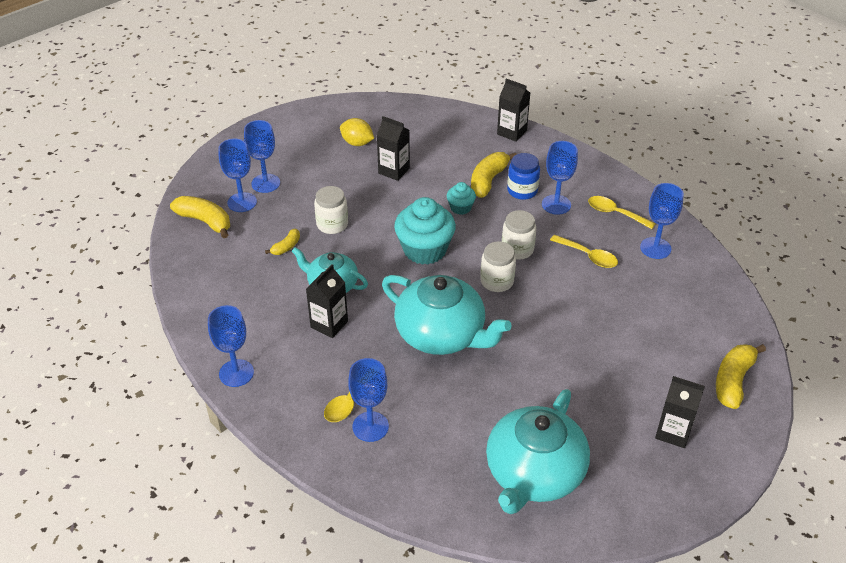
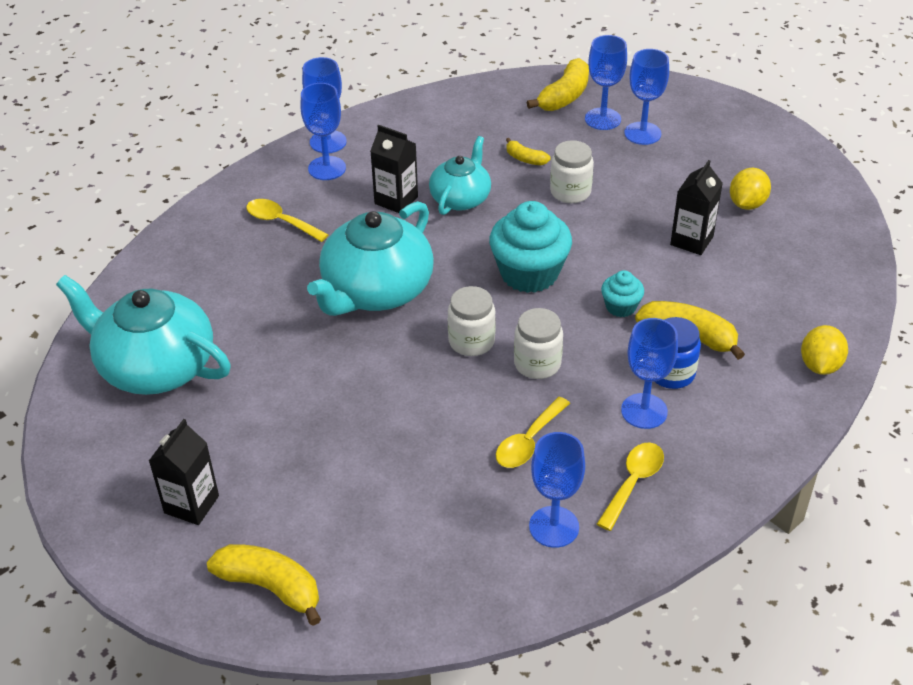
camera: 90 degrees right, 0 degrees up
(370, 426) = (243, 238): blue goblet -> blue goblet (327, 168)
(511, 132) = (820, 365): black carton -> yellow lemon

